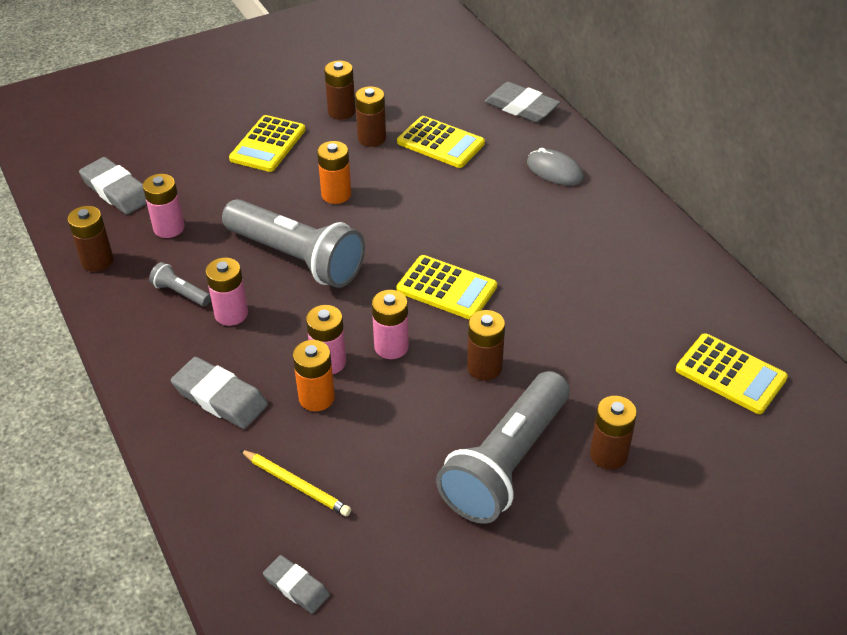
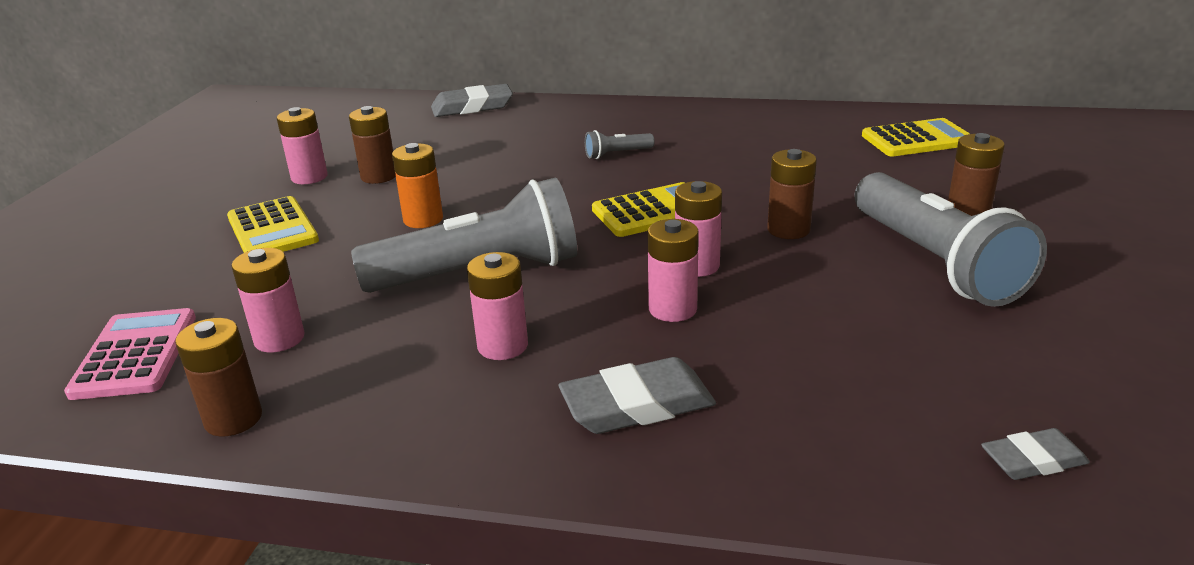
camera: 50 degrees left, 15 degrees down
(117, 190) = (135, 354): grey eraser -> pink calculator
(181, 293) = (408, 370): grey flashlight -> grey flashlight (617, 154)
(296, 485) = (852, 399): yellow pencil -> none
(316, 398) = (720, 336): orange battery -> none
(341, 111) = (309, 177): brown battery -> pink battery
(440, 143) = (450, 150): yellow calculator -> none
(554, 171) = (576, 121): grey mouse -> none

